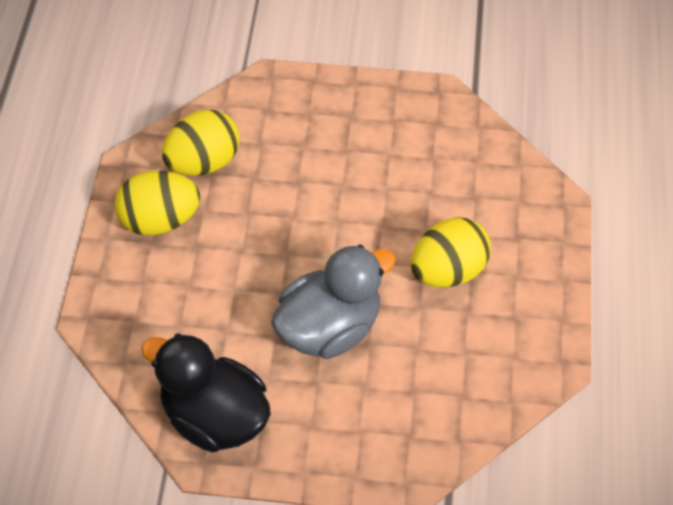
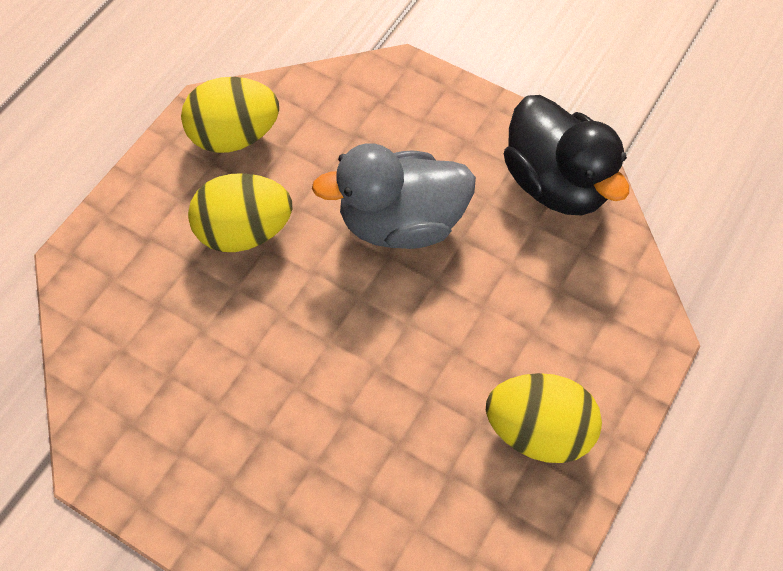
camera: 155 degrees left, 5 degrees up
(203, 162) = (452, 496): yellow egg -> yellow egg (234, 136)

